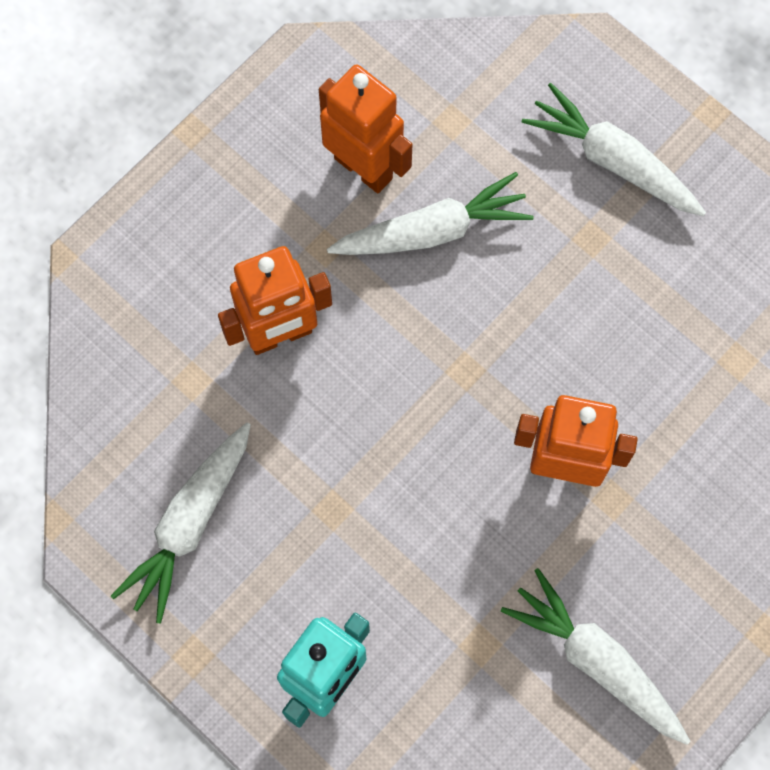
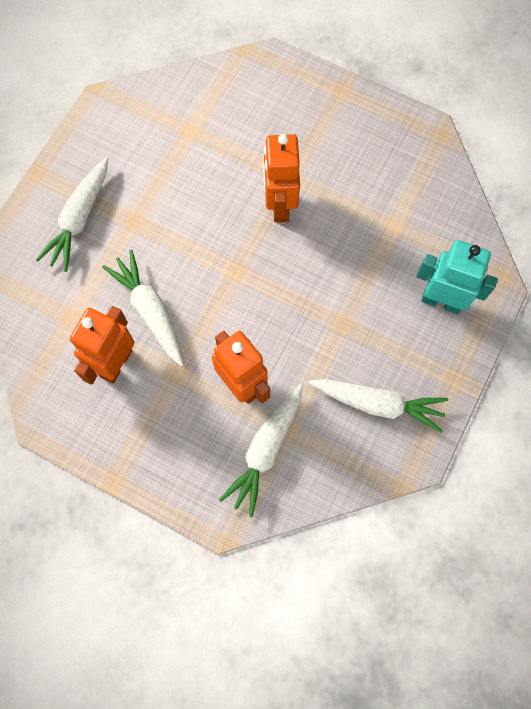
camera: 105 degrees left, 0 degrees up
(596, 661) = (383, 166): white carrot -> white carrot (265, 450)

